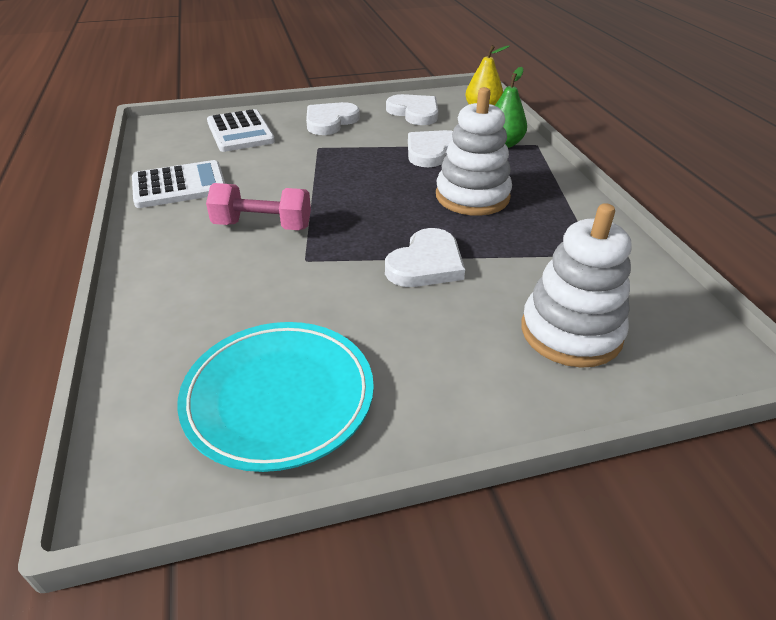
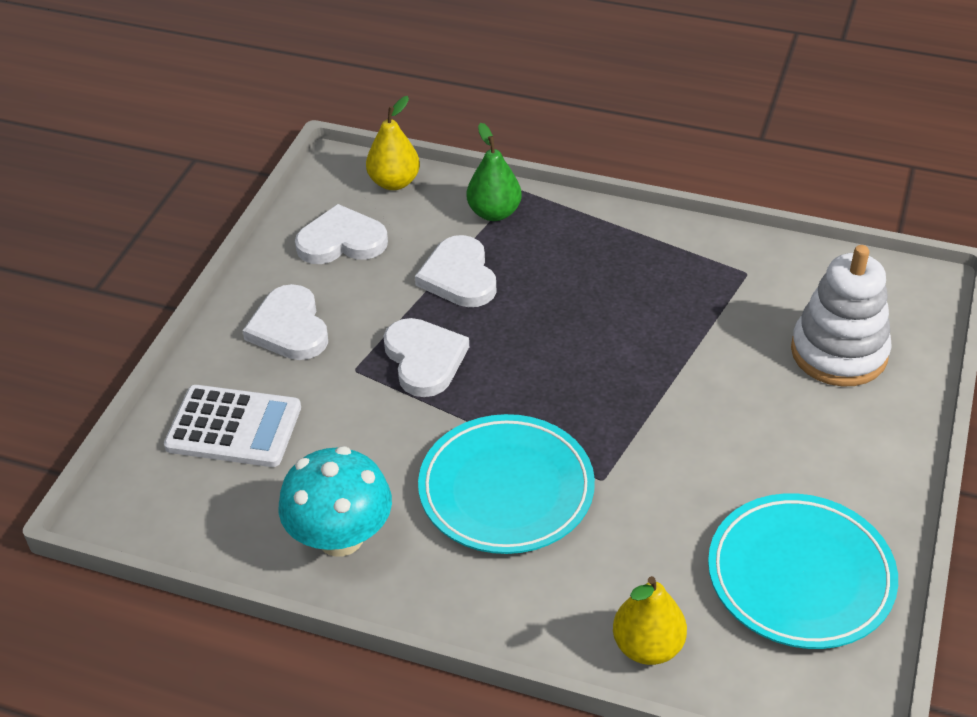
camera: 55 degrees left, 5 degrees up
(150, 335) = (647, 646): none -> yellow pear
(179, 186) = (340, 537): white calculator -> turquoise mushroom
(262, 226) = (506, 490): pink dumbbell -> turquoise plate
(426, 264) = (678, 392): white heart -> white heart (424, 359)
(472, 196) = (584, 297): white stacking toy -> none

